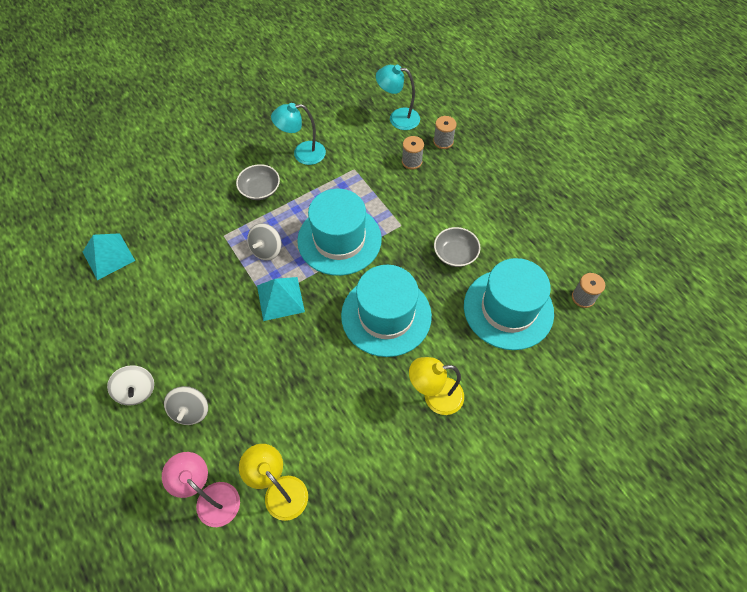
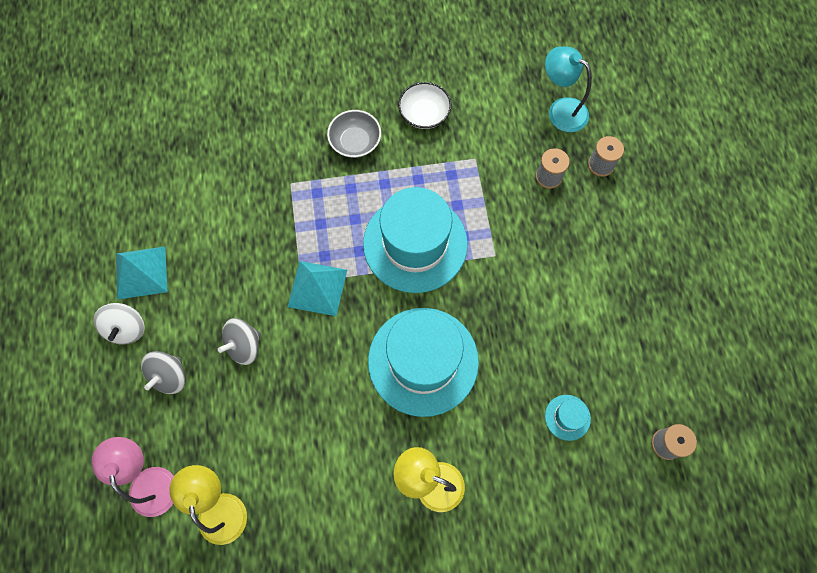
camera: 25 degrees right, 10 degrees up
(108, 256) = (161, 157): turquoise pyramid -> turquoise pyramid (141, 272)
(266, 250) = (329, 221): grey spinning top -> grey spinning top (244, 346)
(302, 154) = (424, 114): turquoise lamp -> white bowl
(455, 254) = (540, 320): grey bowl -> none
(508, 309) = (567, 417): turquoise hat -> turquoise hat, size x0.40

